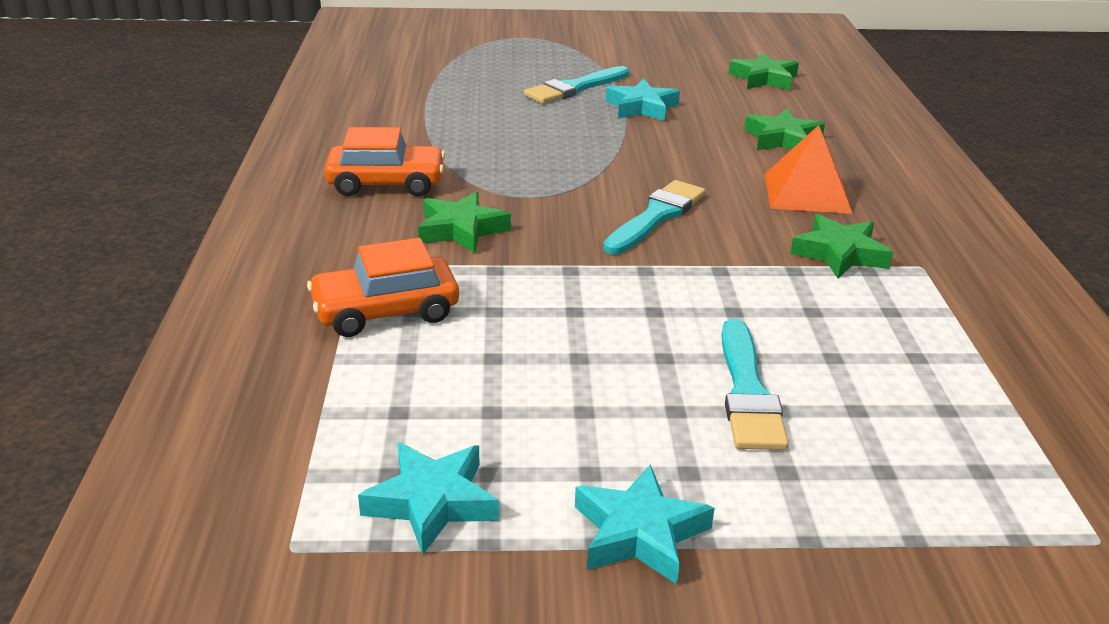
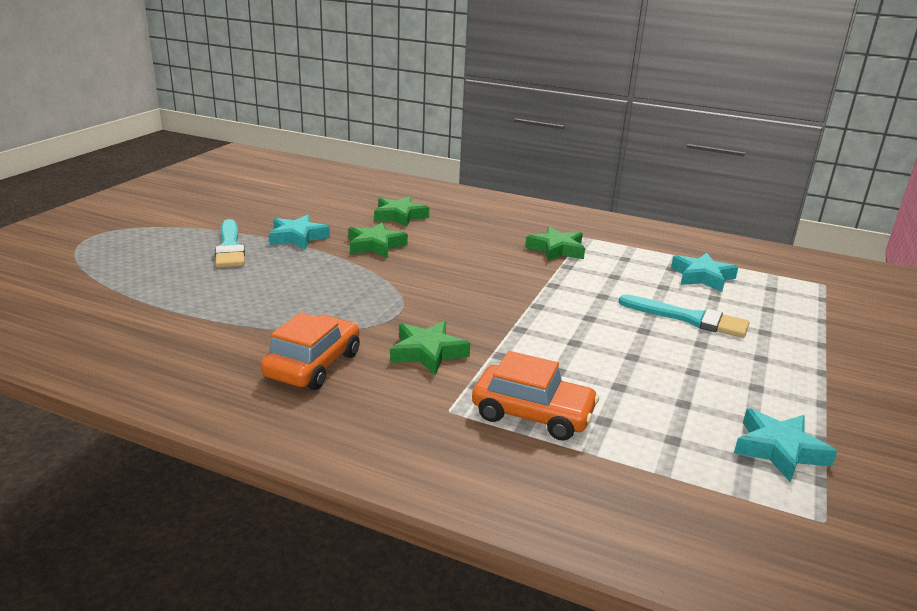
camera: 65 degrees left, 5 degrees down
(385, 311) = (532, 414): orange car -> orange car turned 75 degrees counterclockwise
(639, 533) = (814, 388): turquoise star -> turquoise star (702, 277)
(656, 216) = (469, 281): turquoise brush -> none
(764, 79) = (304, 192): green star -> green star (375, 246)
(807, 193) = (477, 233): orange pyramid -> none

